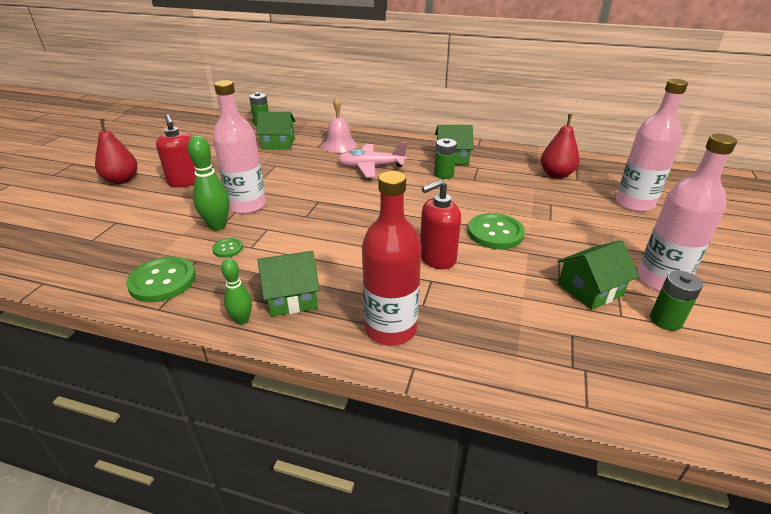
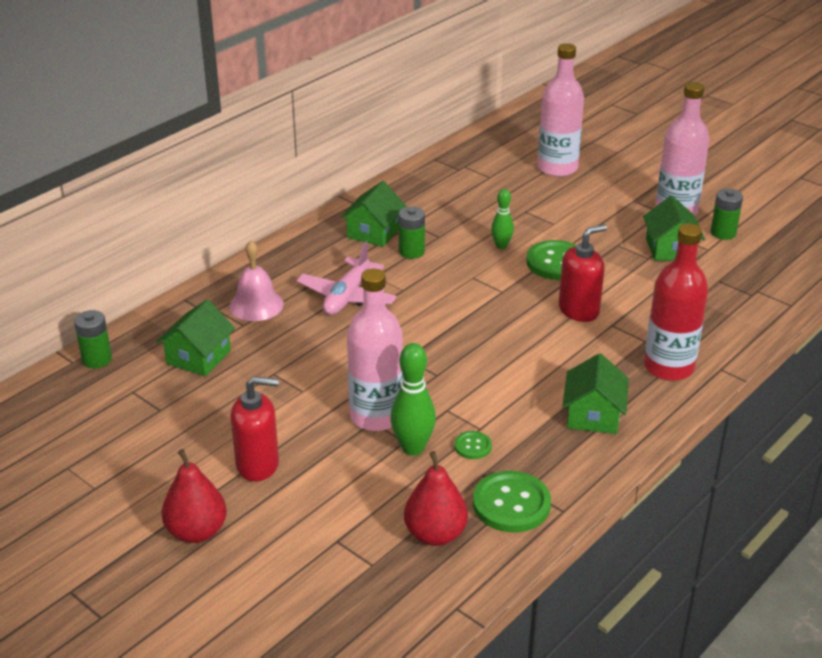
camera: 65 degrees left, 0 degrees up
(242, 320) = (612, 453): green bowling pin -> green bowling pin (501, 246)
(437, 258) = (579, 310): red soap dispenser -> red soap dispenser turned 120 degrees counterclockwise
(556, 174) = (469, 183): red pear -> red pear (435, 534)

